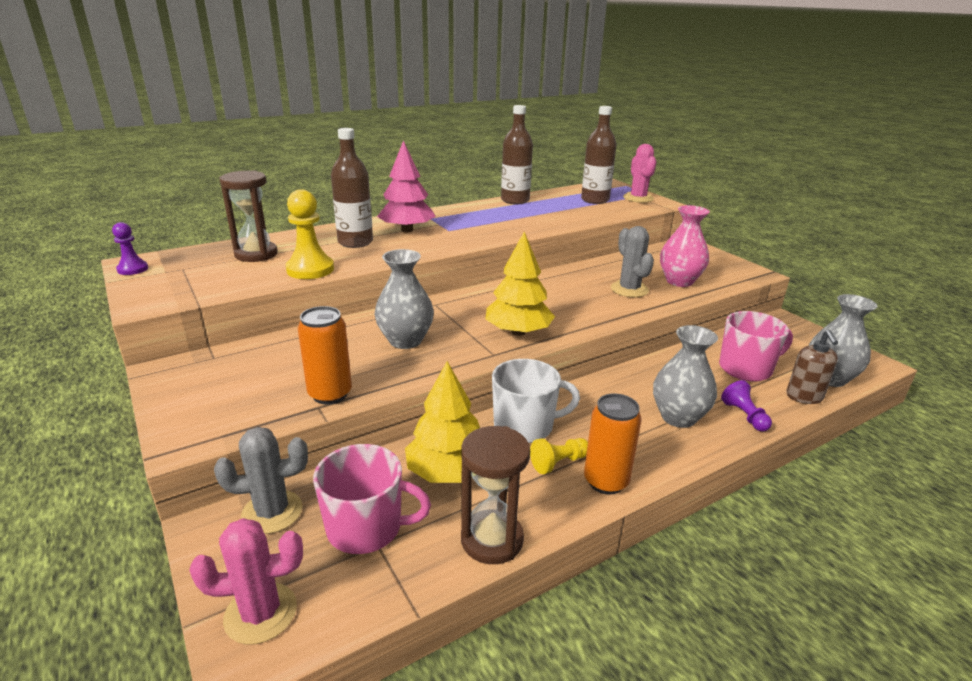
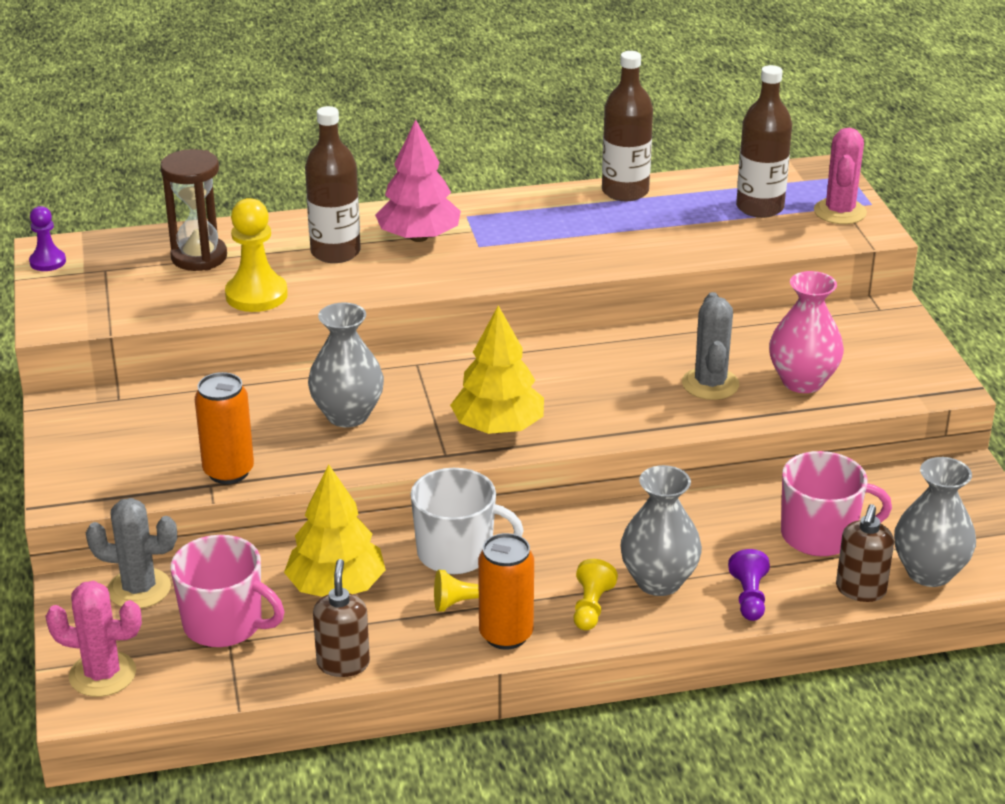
camera: 20 degrees right, 5 degrees up
(492, 540) = (343, 663): brown hourglass -> brown soap dispenser
(649, 445) = (591, 607): none -> yellow pawn

